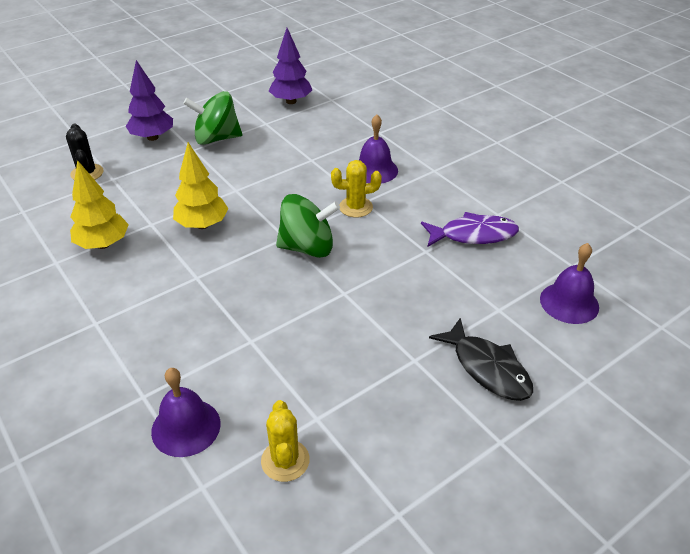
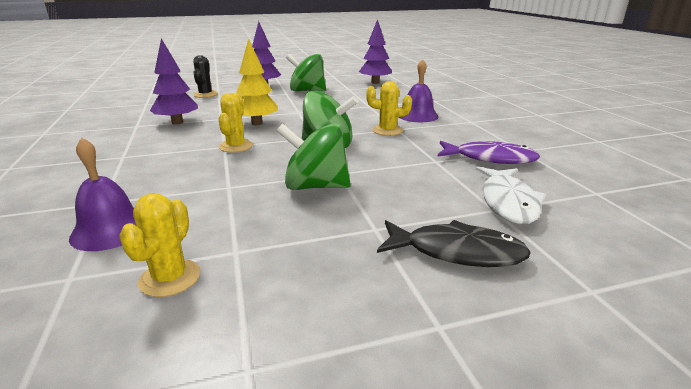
camera: 20 degrees right, 15 degrees down
(103, 244) = (177, 122): yellow tree -> purple tree
(210, 274) = (236, 146): none -> yellow cactus
(334, 318) = (315, 186): none -> green spinning top
(487, 368) = (457, 252): black fish -> black fish turned 60 degrees counterclockwise
(507, 297) = (508, 202): none -> white fish
(569, 302) = (584, 219): purple bell -> none

